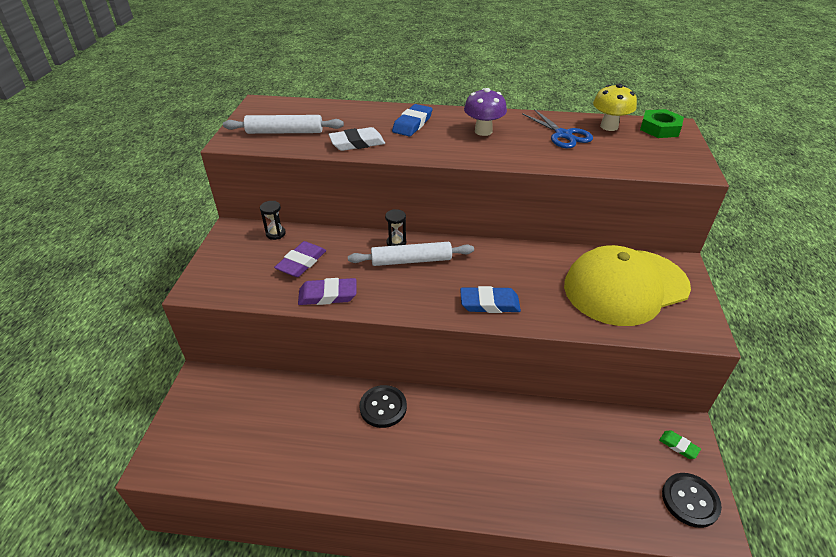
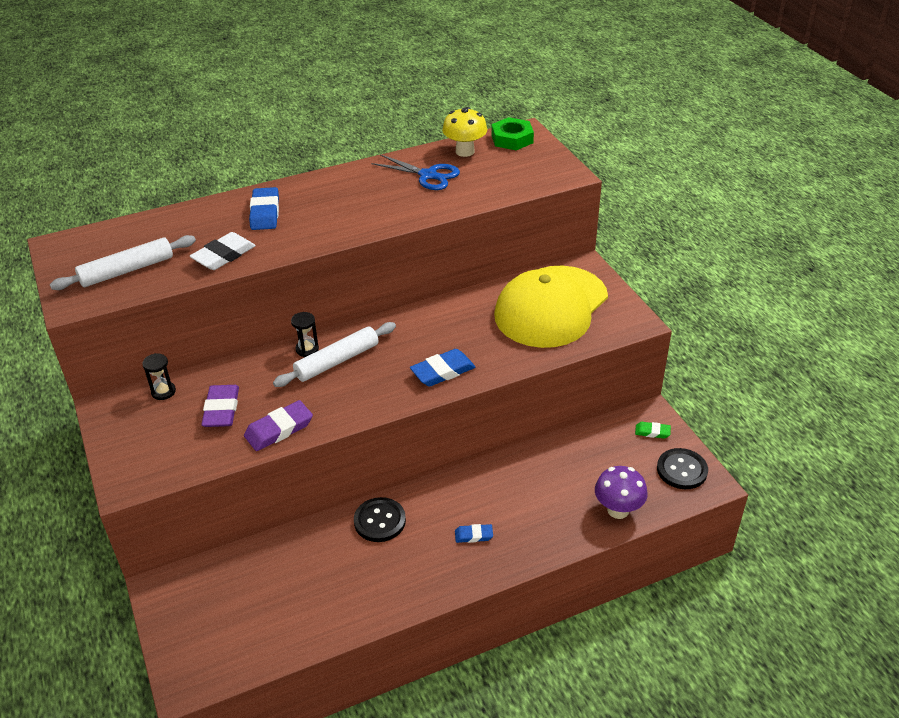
camera: 30 degrees left, 0 degrees up
(449, 460) = (473, 535): none -> blue eraser
(483, 131) = (347, 197): purple mushroom -> purple mushroom (618, 510)

